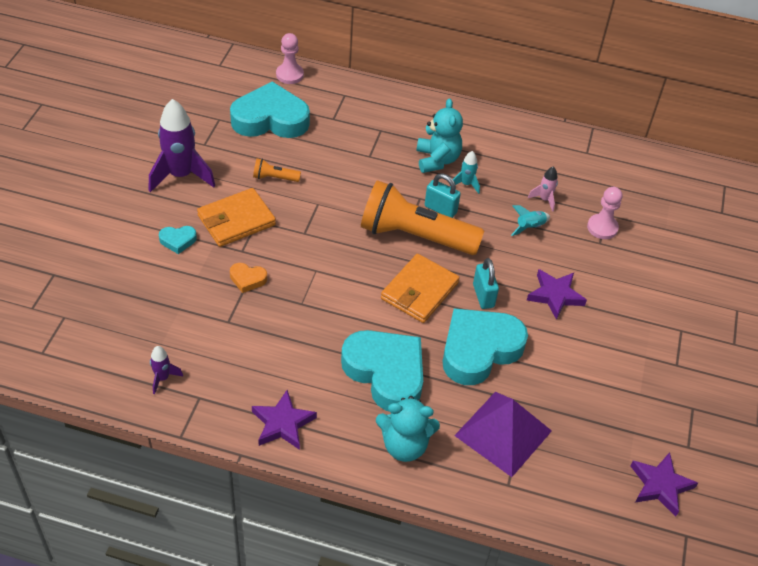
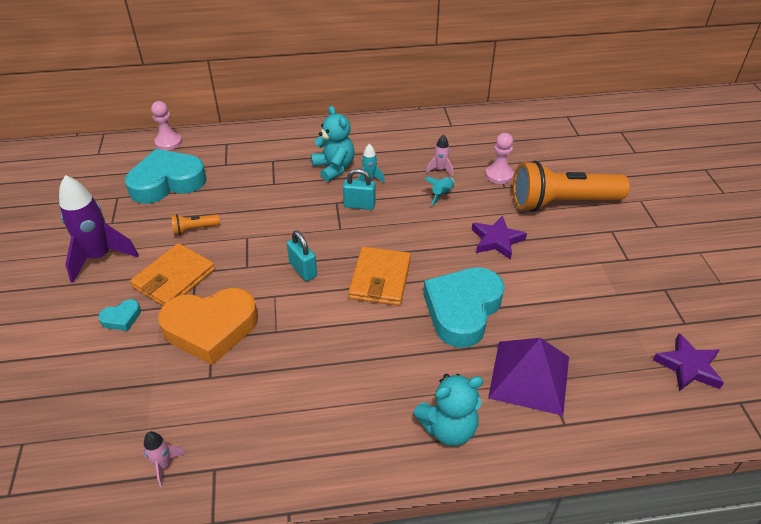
camera: 20 degrees left, 5 degrees down
(162, 378) = (164, 465): purple rocket -> pink rocket
(247, 279) = (211, 328): orange heart -> orange heart, size x2.36
(282, 423) = (316, 459): purple star -> none
(386, 373) = (391, 365): turquoise heart -> none
(415, 236) = (350, 234): orange flashlight -> orange flashlight (562, 203)
(483, 296) = (438, 262): turquoise padlock -> turquoise padlock (303, 270)

